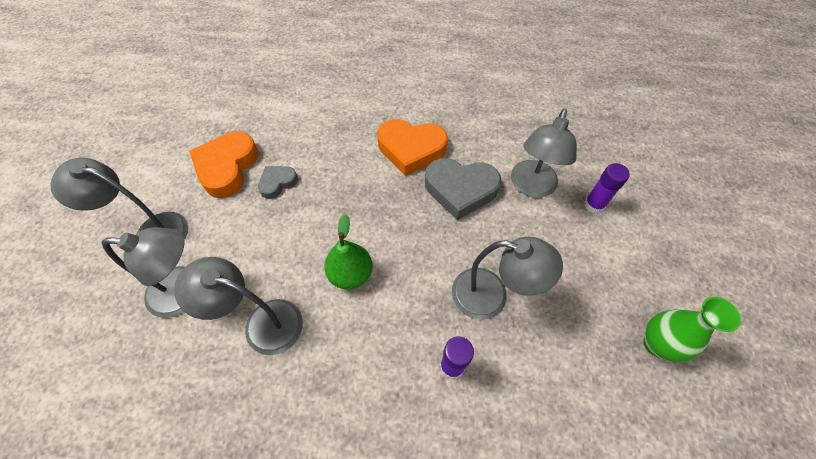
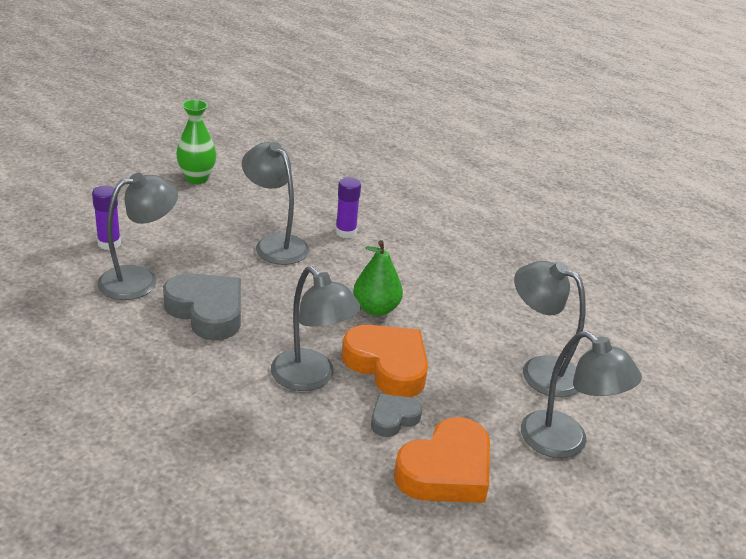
camera: 150 degrees left, 25 degrees down
(262, 323) = (476, 317): grey lamp -> grey lamp (311, 378)
(278, 183) = (393, 418): grey heart -> grey heart turned 150 degrees clockwise
(411, 149) = (209, 371): orange heart -> orange heart (388, 365)

